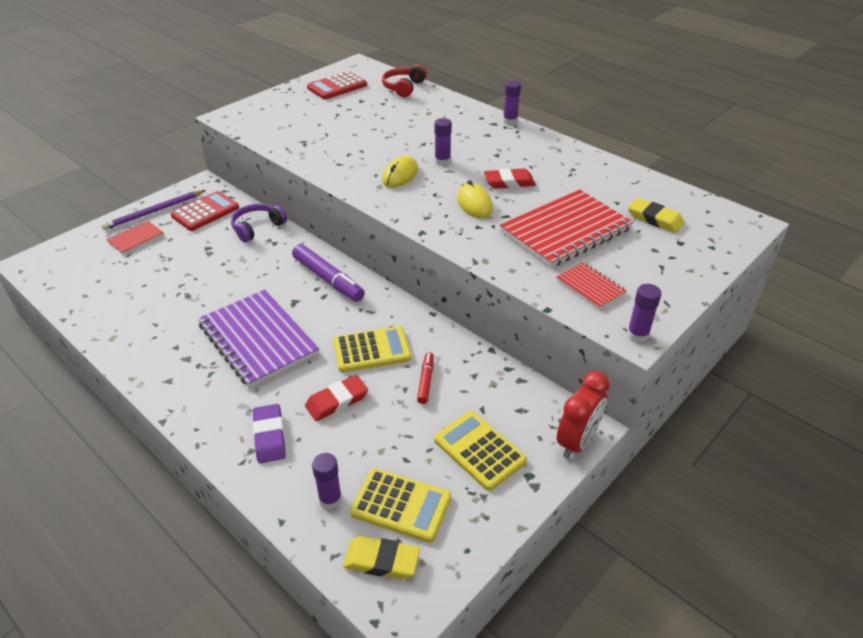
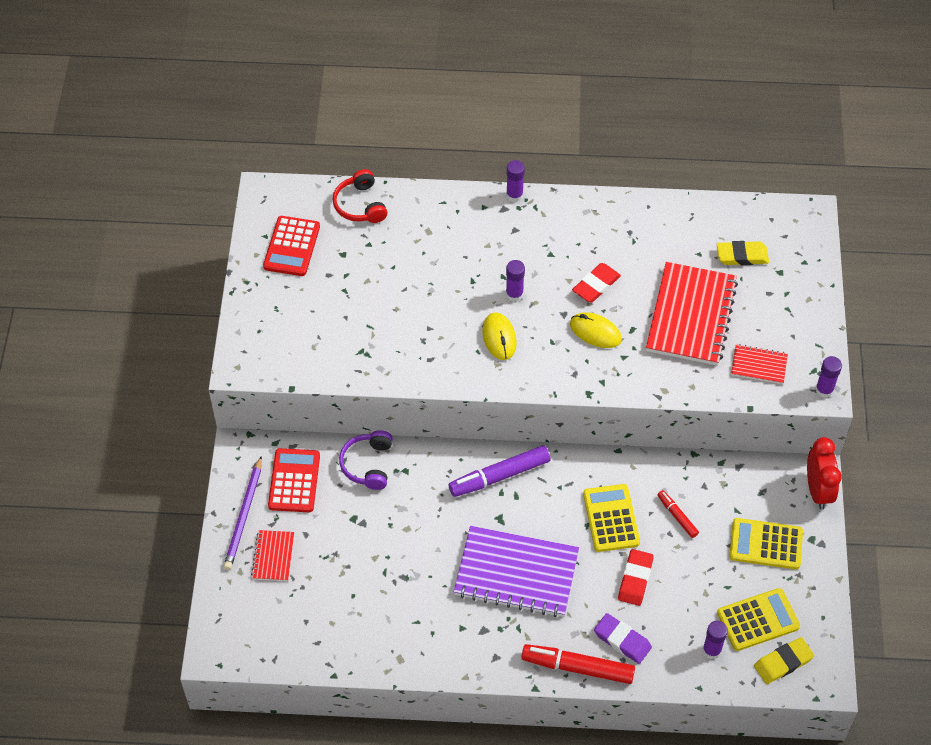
camera: 40 degrees left, 15 degrees up
(211, 430) = (577, 667): none -> red marker
(328, 279) = (499, 476): purple marker -> purple marker turned 150 degrees clockwise
(371, 350) = (611, 518): yellow calculator -> yellow calculator turned 45 degrees counterclockwise

